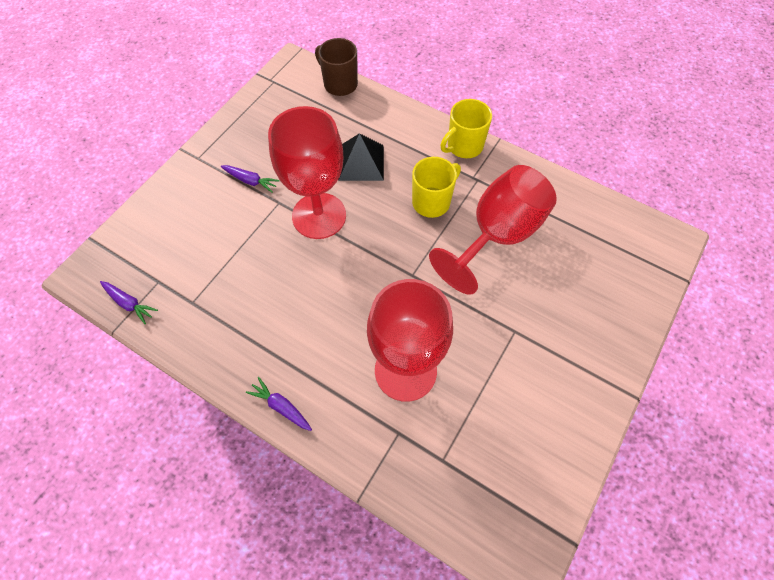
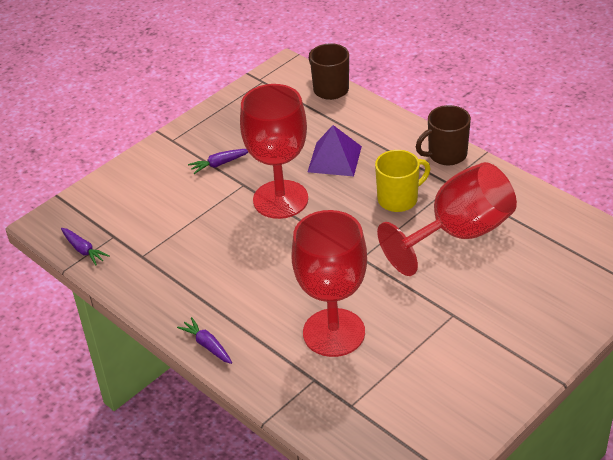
camera: 15 degrees right, 20 degrees down
(250, 181) = (219, 164): purple carrot -> purple carrot turned 120 degrees clockwise
(361, 162) = (334, 159): black pyramid -> purple pyramid
(464, 146) = (446, 155): yellow mug -> brown mug

